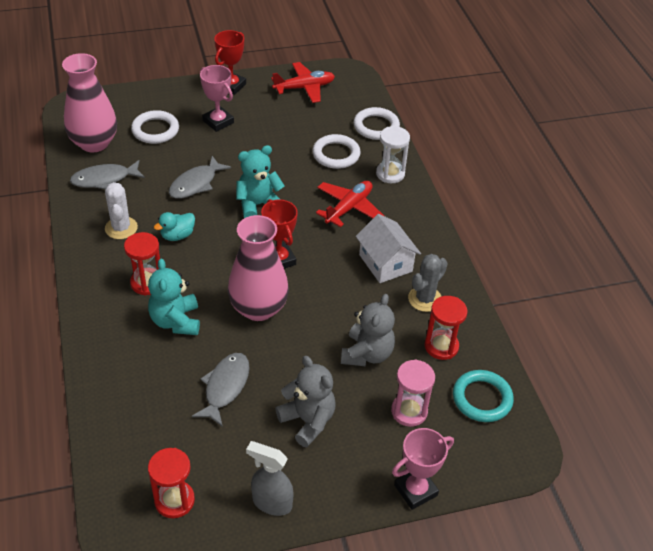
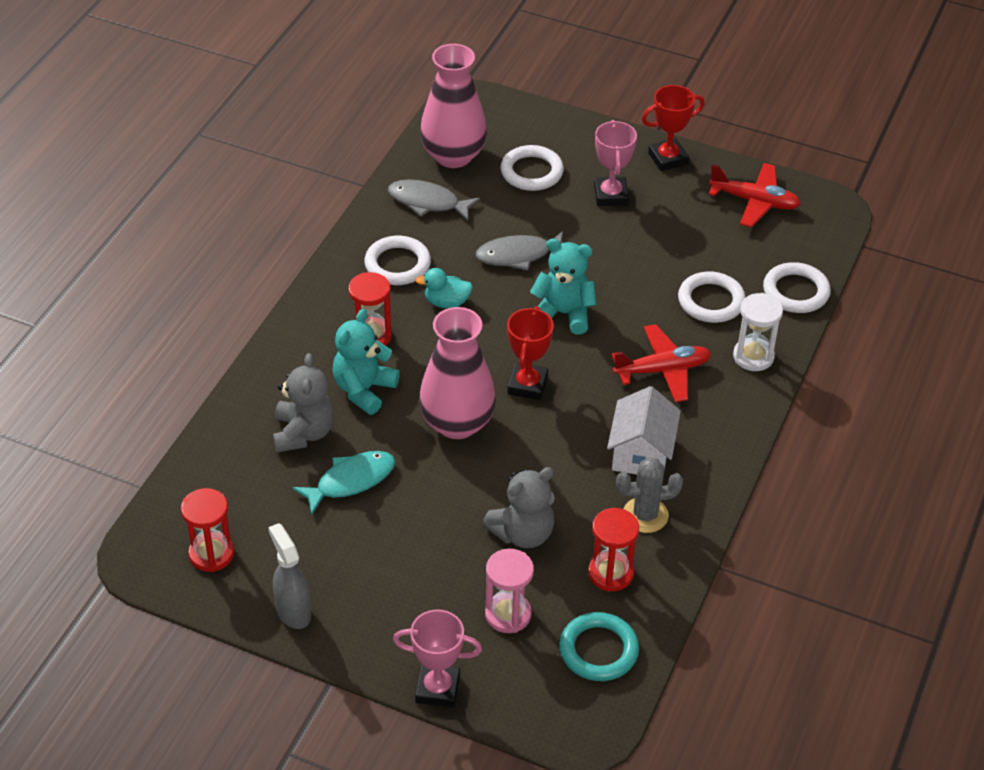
camera: 40 degrees right, 0 degrees up
(121, 228) = (397, 264): white cactus -> white ring
(225, 387) = (351, 481): grey fish -> turquoise fish
(308, 421) = (398, 560): grey teddy bear -> grey teddy bear (303, 433)

